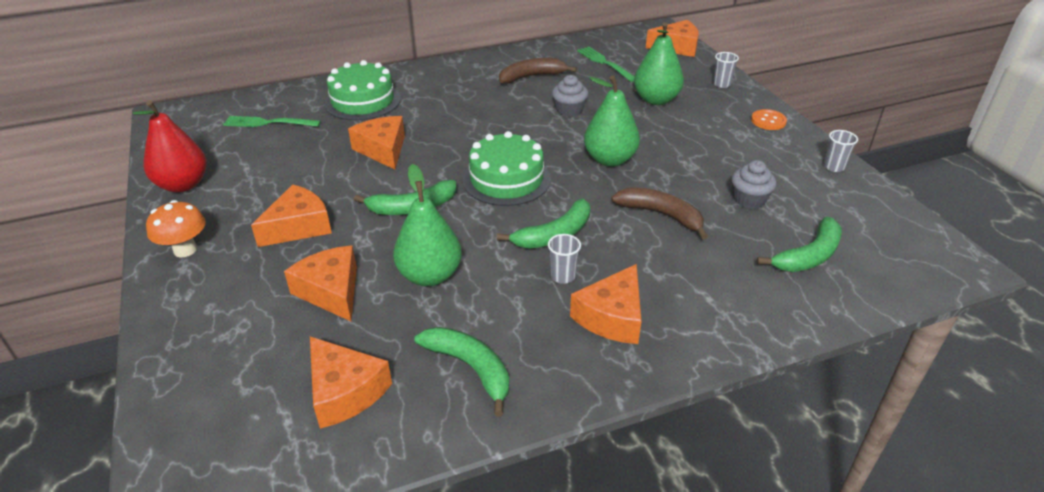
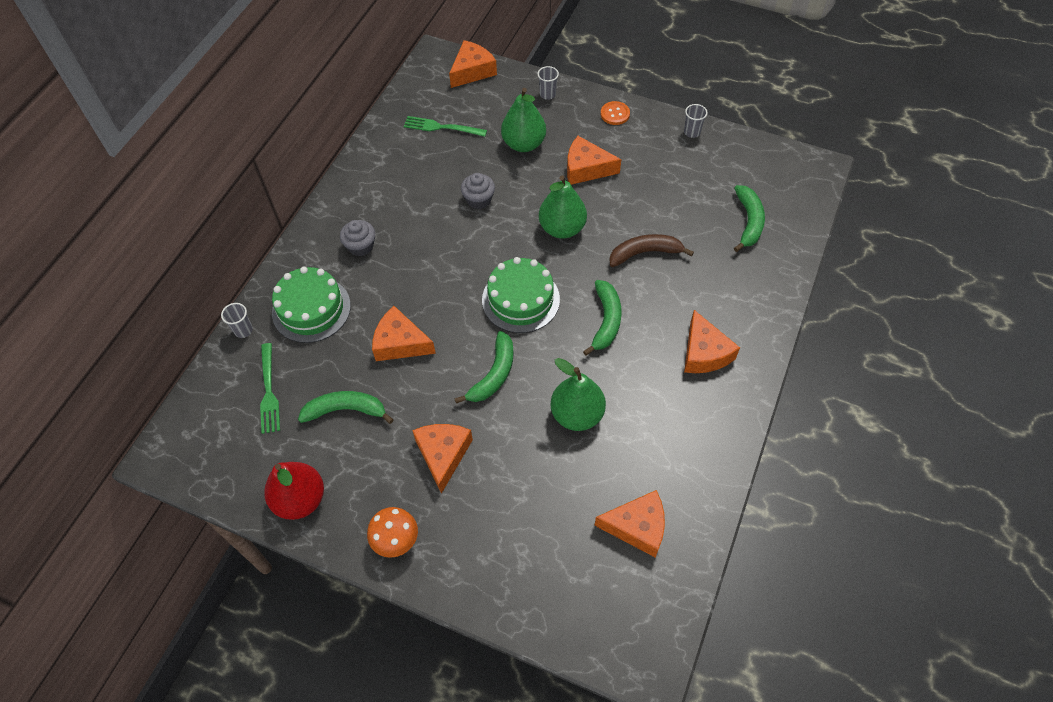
camera: 45 degrees left, 20 degrees up
(268, 123) = (269, 391): green fork -> green fork turned 60 degrees counterclockwise
(331, 291) = (537, 478): orange cheese -> orange cheese (586, 168)
(471, 368) = (678, 451): green banana -> green banana (346, 410)
(532, 76) = (407, 182): brown banana -> none
(563, 276) = (648, 348): grey cup -> grey cup (243, 330)
(749, 199) = (676, 199): grey cupcake -> grey cupcake (360, 246)

